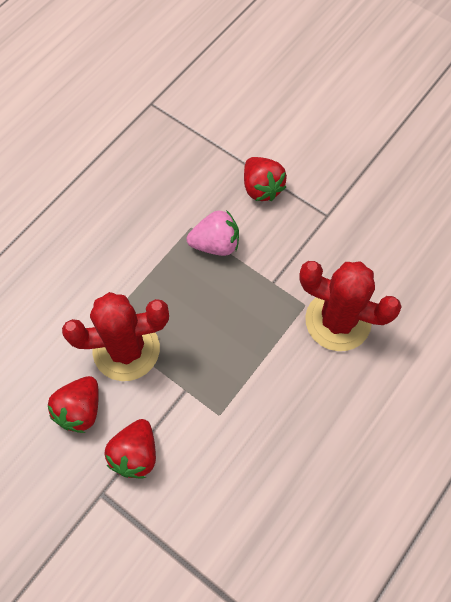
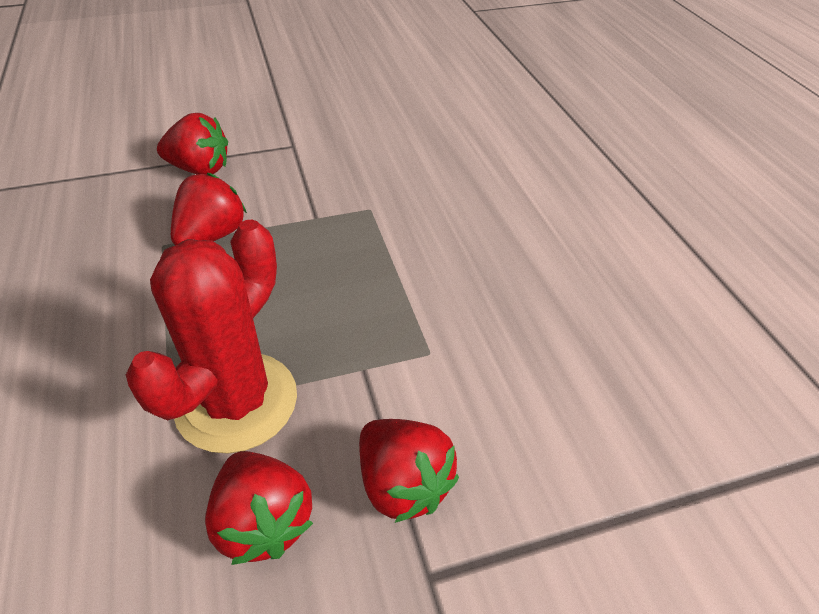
camera: 55 degrees left, 20 degrees down
(215, 244) = (212, 236): pink strawberry -> red strawberry
(338, 321) = (414, 196): red cactus -> none

